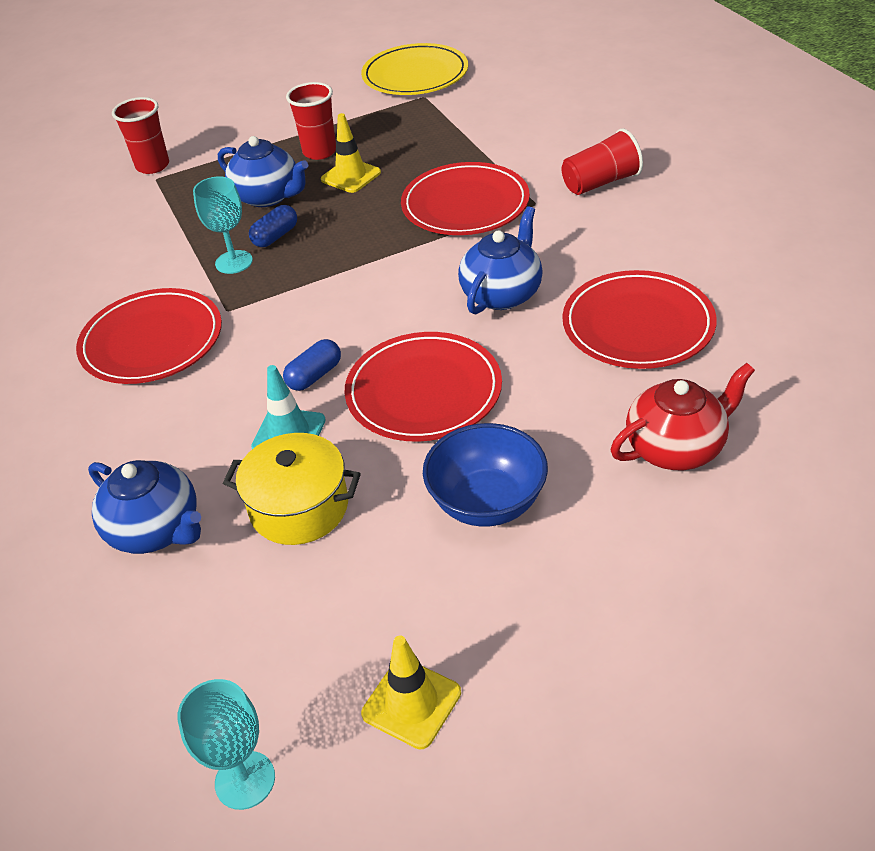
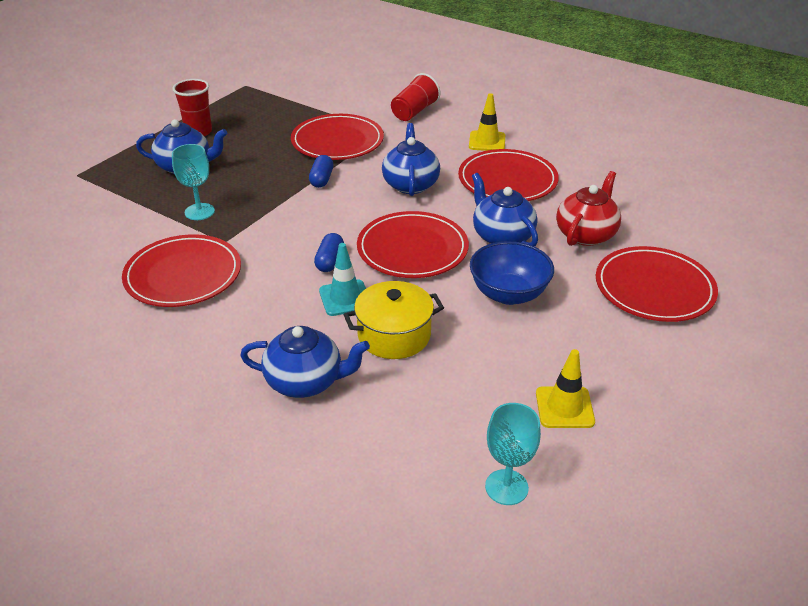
camera: 35 degrees left, 5 degrees down
(153, 166) = (65, 167): red cup -> none
(275, 236) = (217, 189): blue capsule -> blue capsule (322, 179)
(351, 176) = (238, 142): yellow traffic cone -> yellow traffic cone (487, 141)
(415, 75) = (226, 74): yellow plate -> none
(554, 411) = (502, 236): none -> blue teapot
(702, 572) = (654, 288): none -> red plate

